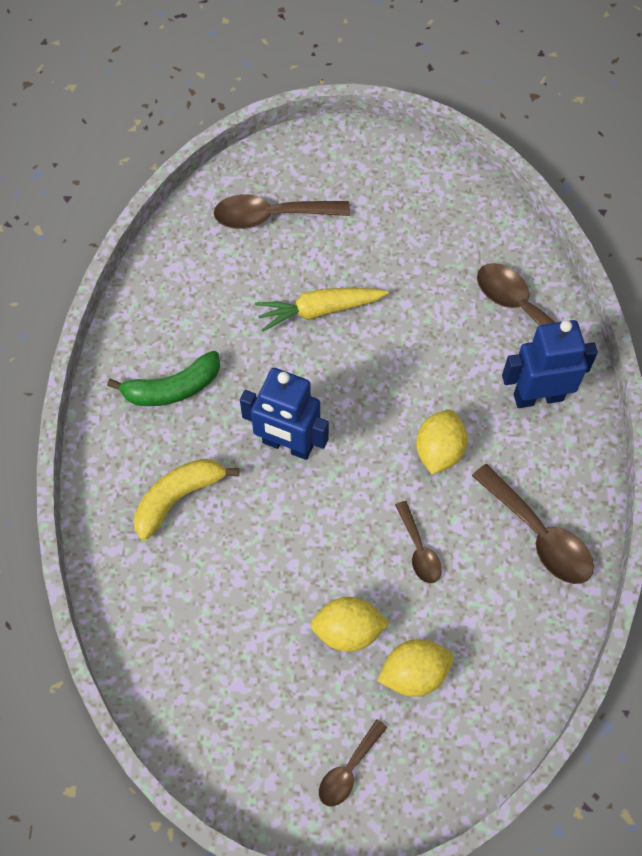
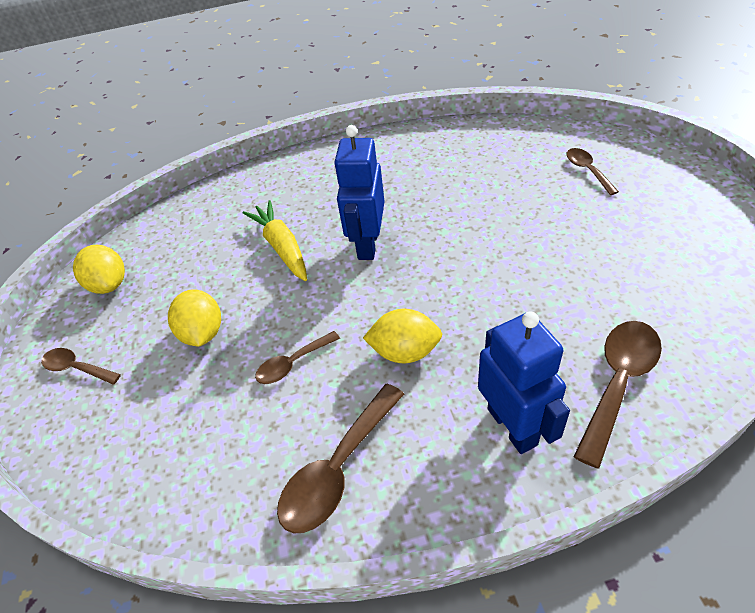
camera: 80 degrees right, 15 degrees down
(173, 388) = (390, 169): green banana -> none
(178, 498) = (299, 199): yellow banana -> none
(272, 216) = (587, 170): brown spoon -> brown spoon, size x0.59
(319, 310) = (511, 225): yellow carrot -> yellow carrot (282, 247)
(414, 674) = (166, 393): yellow lemon -> yellow lemon (109, 284)

